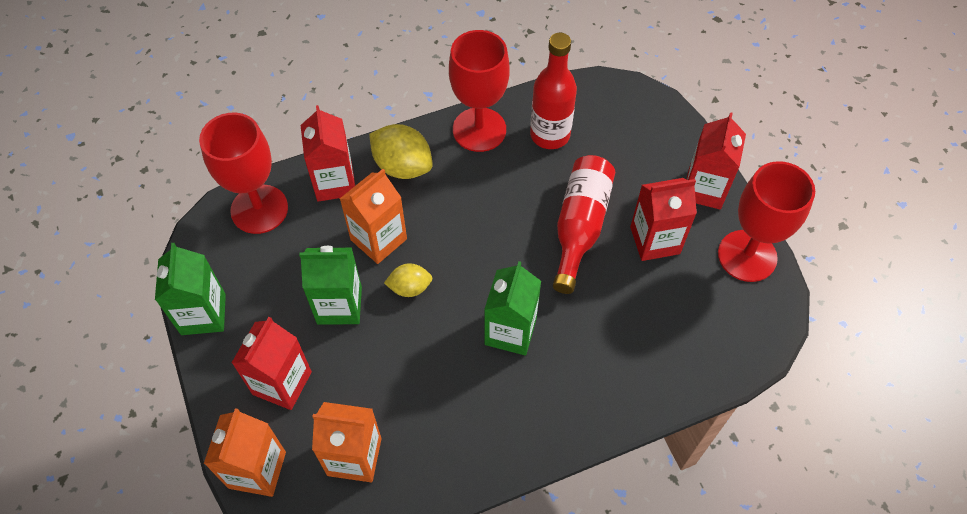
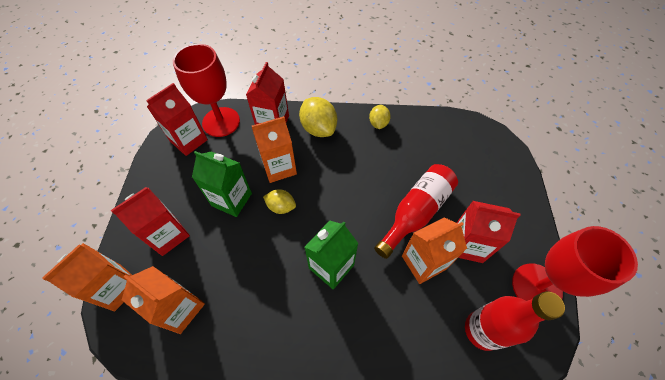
camera: 25 degrees right, 0 degrees up
(203, 314) = (152, 171): green carton -> none
(479, 130) = (378, 123): red goblet -> yellow lemon
(550, 135) = (423, 143): red bottle -> red bottle (482, 330)
(614, 281) = (423, 262): none -> orange carton
(704, 189) = (521, 222): red carton -> red carton (189, 140)

